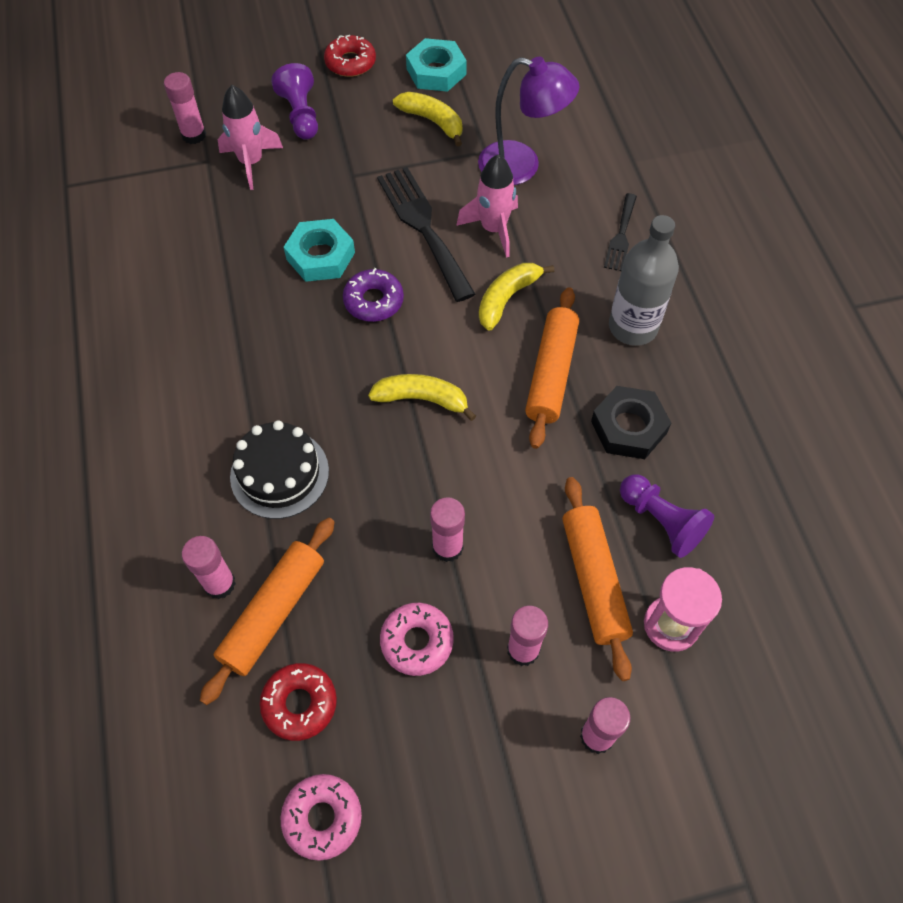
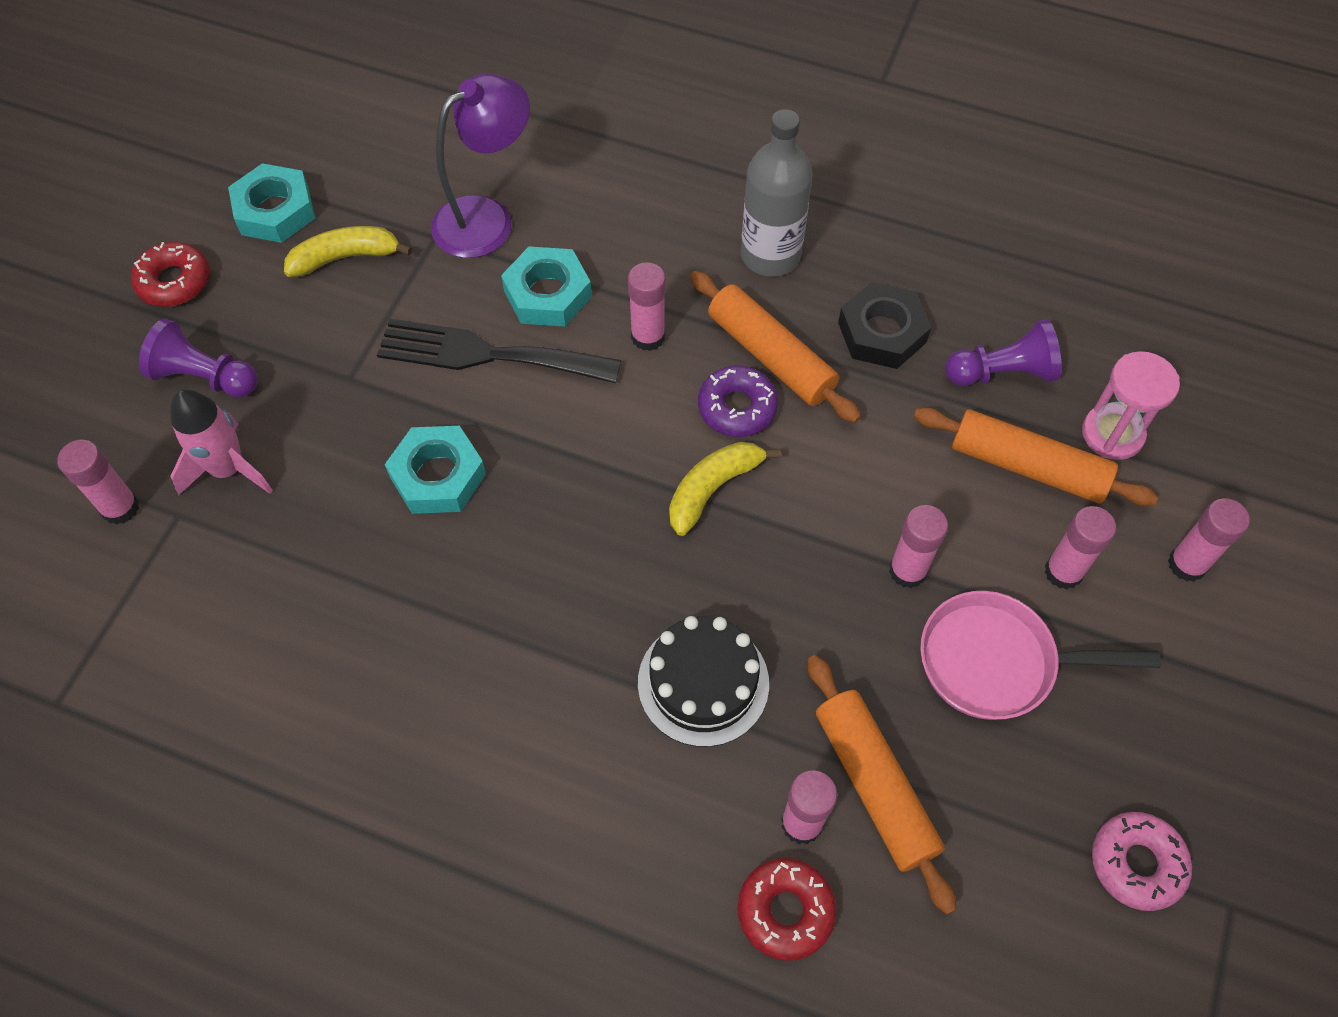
camera: 55 degrees left, 0 degrees up
(299, 703) = (998, 816): red donut -> red donut (785, 911)
(373, 301) = (547, 459): purple donut -> purple donut (737, 407)
(417, 641) = (996, 662): pink donut -> pink pan
(493, 229) = (547, 293): pink rocket -> turquoise nut
(507, 298) = (648, 336): yellow banana -> pink glue stick
(621, 236) = (653, 194): black fork -> none

